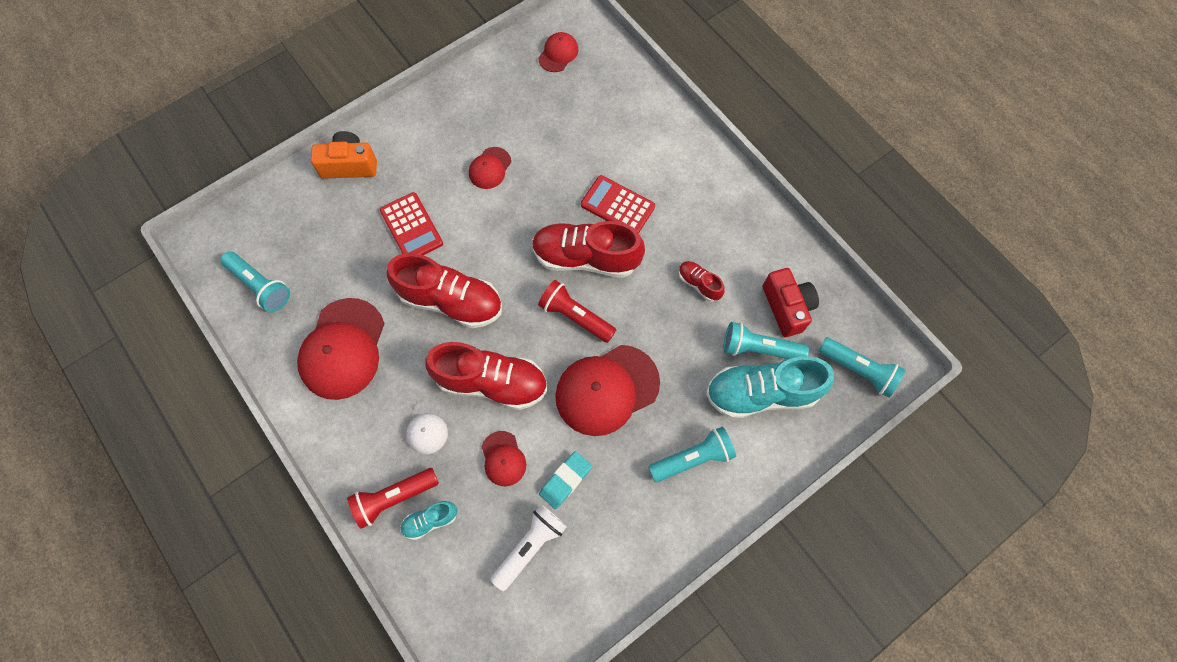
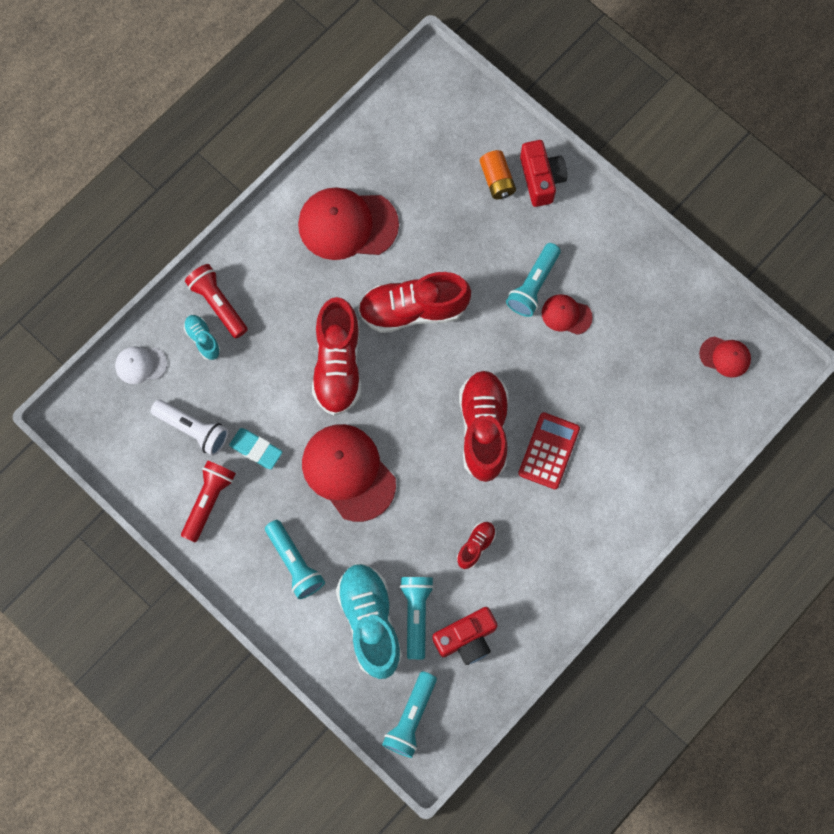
camera: 80 degrees right, 5 degrees up
(260, 286) = (396, 135): turquoise flashlight -> turquoise flashlight (533, 285)
(338, 203) = (497, 180): none -> orange battery
(349, 165) = (541, 179): orange camera -> red camera
(411, 227) = (484, 255): red calculator -> none
(428, 427) = (286, 318): white cap -> white cap (141, 365)
(451, 301) = (413, 310): red shoe -> red shoe turned 75 degrees clockwise
(503, 458) = (267, 390): red cap -> none
(575, 316) = (418, 430): red flashlight -> red flashlight (209, 501)

